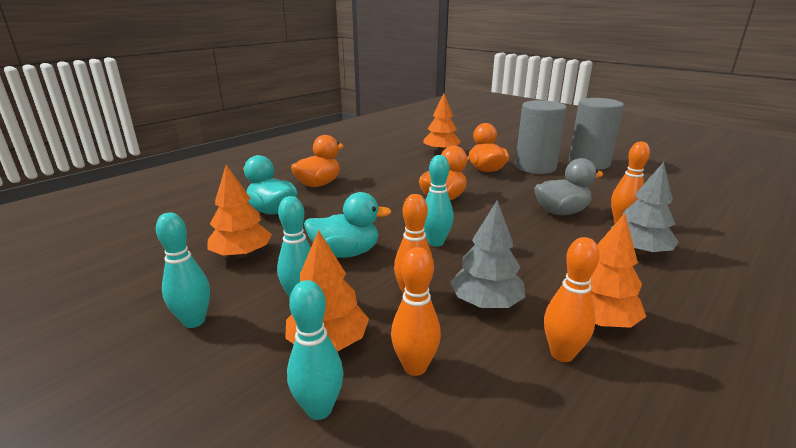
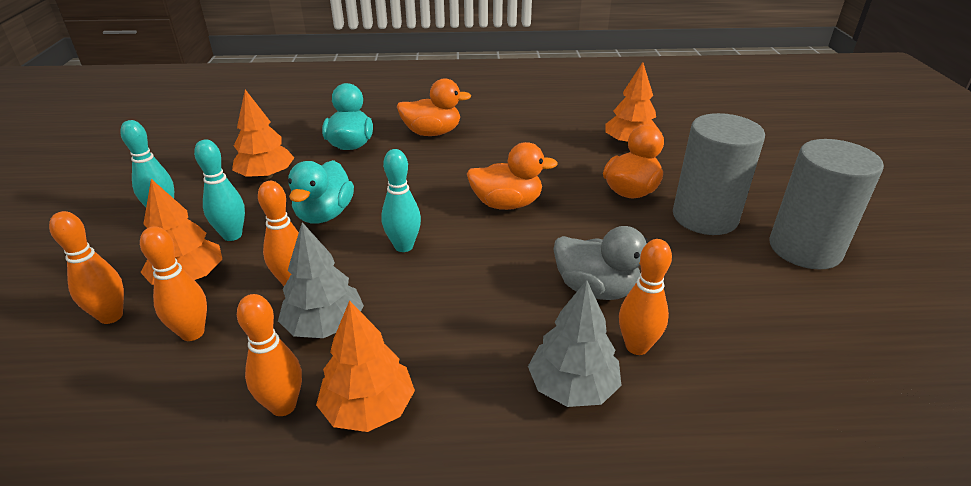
camera: 45 degrees right, 10 degrees up
(319, 409) = (111, 316): turquoise bowling pin -> orange bowling pin
(346, 253) = (324, 214): turquoise duck -> turquoise duck turned 60 degrees clockwise

